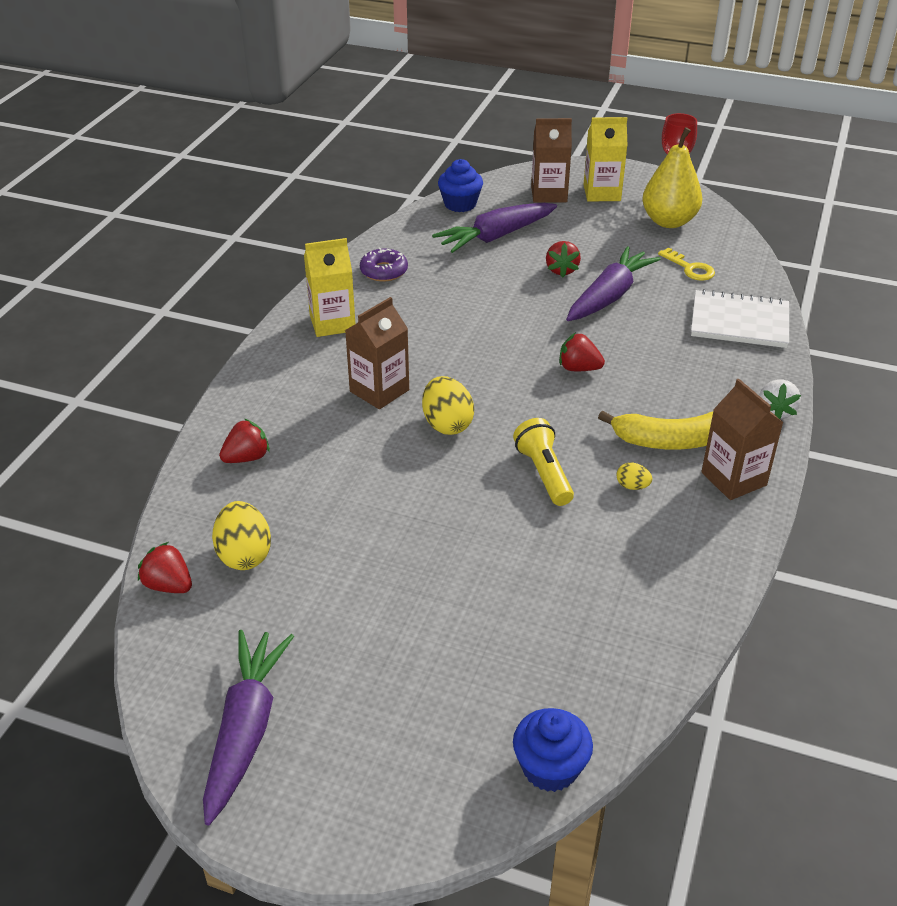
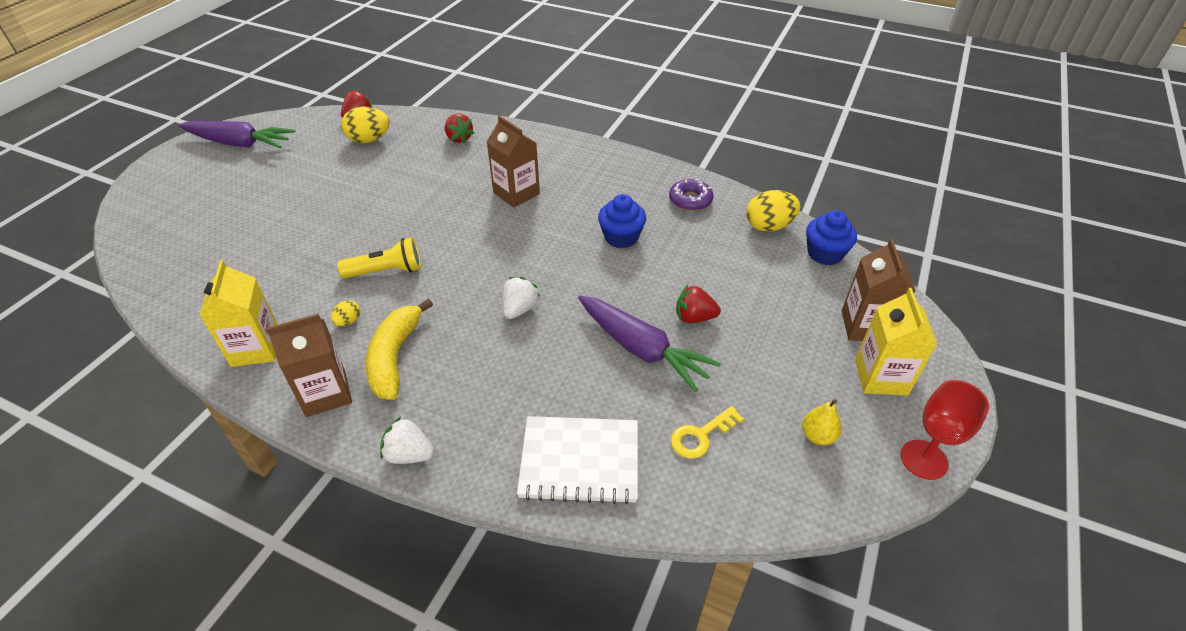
camera: 95 degrees right, 5 degrees up
(332, 323) = (611, 172): yellow carton -> yellow carton (256, 348)
(447, 424) = (465, 225): yellow egg -> yellow egg (769, 226)
(495, 237) = (759, 274): purple carrot -> none
(550, 767) = (130, 246): blue cupcake -> blue cupcake (621, 237)
(578, 368) = (519, 309): red strawberry -> white strawberry
(669, 221) = (817, 436): yellow pear -> yellow pear, size x0.48
(739, 322) = (579, 461): white notebook -> white notebook turned 75 degrees clockwise

